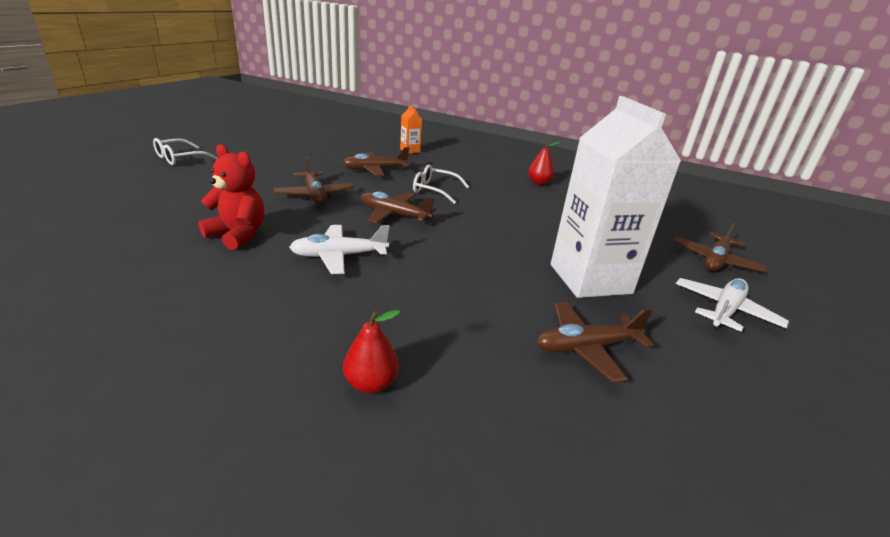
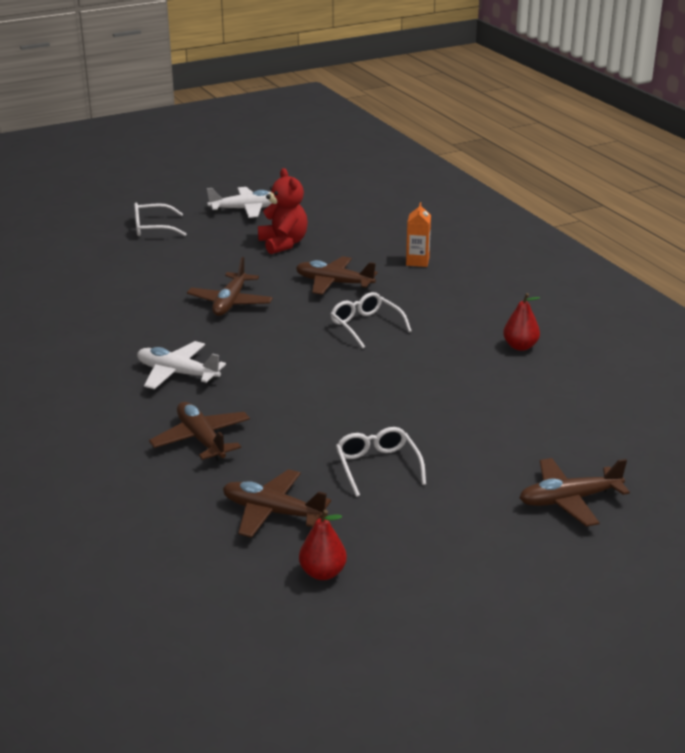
camera: 40 degrees right, 0 degrees up
(238, 235) = (120, 330): red teddy bear -> red teddy bear (283, 244)
(371, 383) = (89, 472): red pear -> red pear (322, 573)
(394, 215) = (279, 345): brown plane -> brown plane (201, 439)
(590, 279) = (377, 466): white carton -> white glasses
(724, 311) = (466, 540): white plane -> white plane (246, 209)

